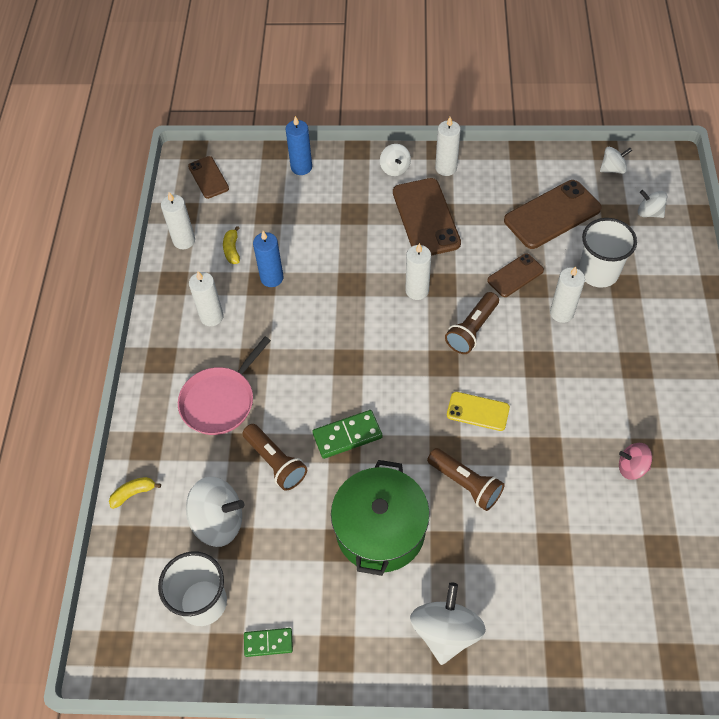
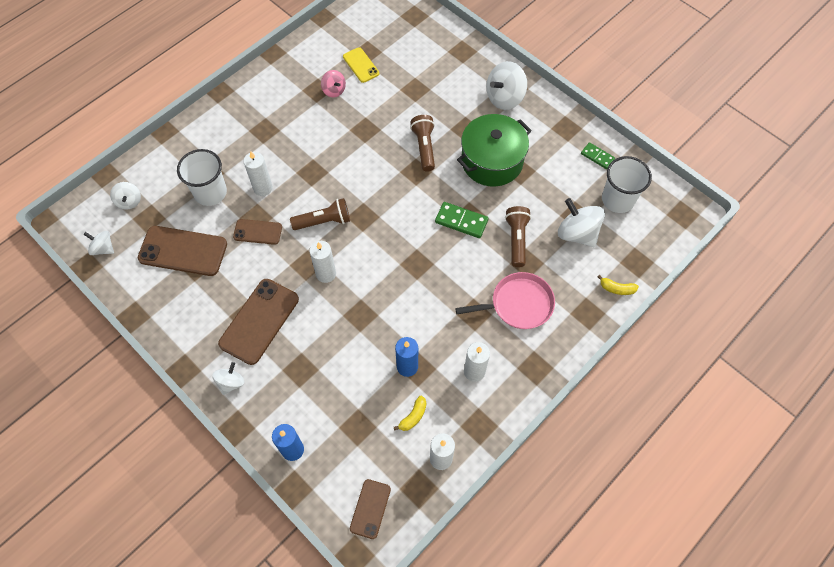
camera: 140 degrees left, 5 degrees up
(446, 168) = (198, 349): white candle -> none
(478, 411) = (376, 175): yellow phone -> yellow phone (361, 65)

